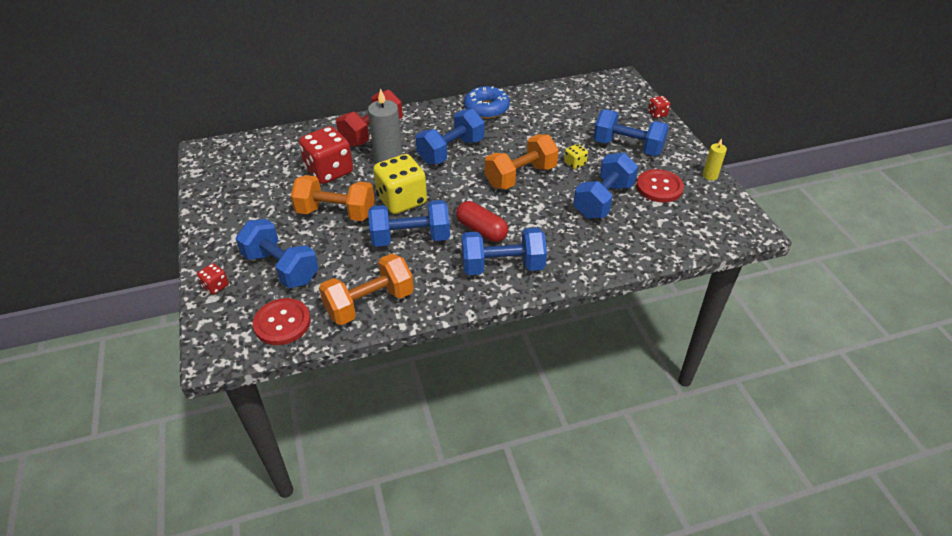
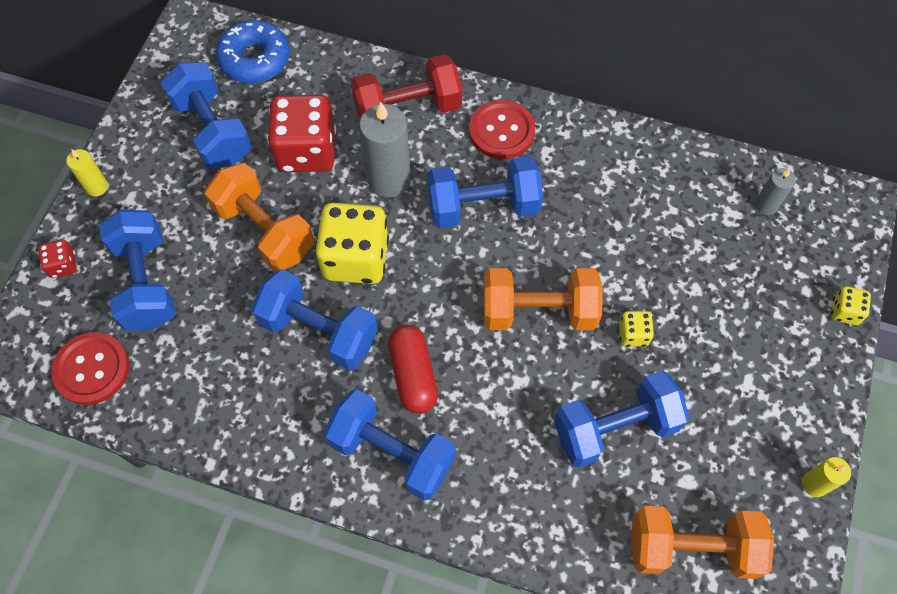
camera: 35 degrees right, 20 degrees up
(206, 242) = (97, 187): none -> yellow candle
(369, 303) = (199, 405): orange dumbbell -> orange dumbbell (691, 548)
(486, 108) = (595, 151): blue donut -> blue donut (255, 59)
(585, 94) = (766, 205): none -> grey candle
(627, 147) = (738, 350): blue dumbbell -> blue dumbbell (212, 130)
(657, 114) = (844, 311): red dice -> yellow dice
(659, 187) = (717, 456): red button -> red button (501, 131)

